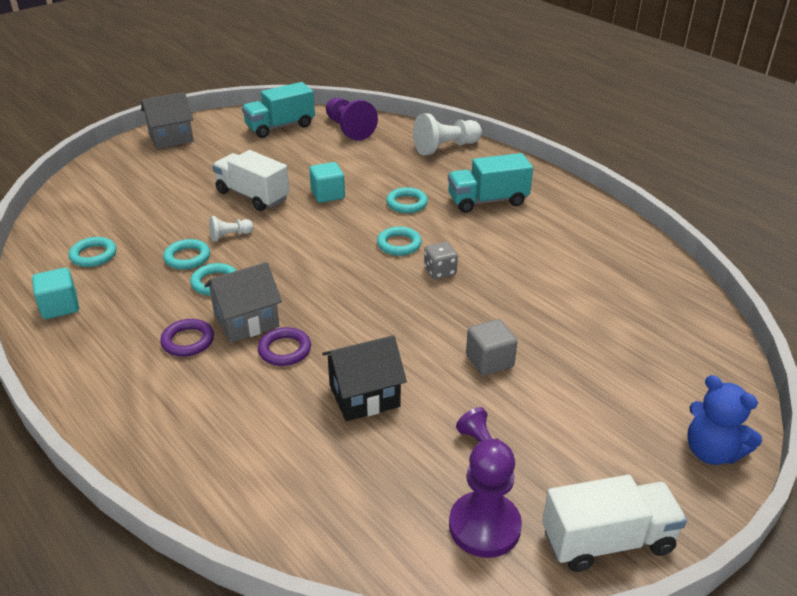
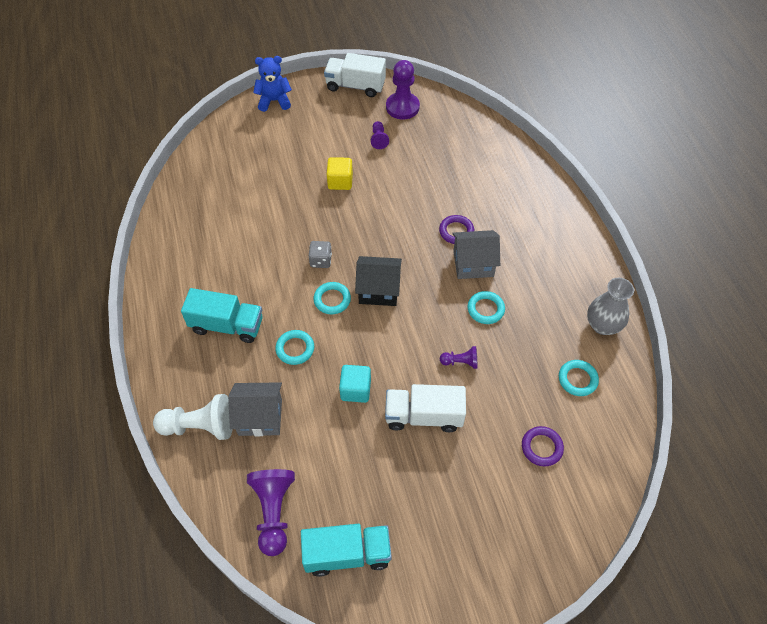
camera: 155 degrees left, 20 degrees up
(60, 307) = (602, 325): turquoise cube -> grey vase
(171, 138) = (481, 580): grey house -> grey house (260, 417)
(187, 257) = (501, 347): turquoise ring -> none
(188, 341) = (515, 260): purple ring -> purple ring (541, 447)
(230, 236) = (460, 362): white pawn -> purple pawn
(253, 196) = (424, 416): white truck -> white truck turned 120 degrees clockwise
(364, 396) = (423, 185): black house -> black house (378, 290)
(489, 361) = (340, 181): grey cube -> yellow cube
(711, 452) = (274, 101): blue teddy bear -> blue teddy bear turned 75 degrees counterclockwise

